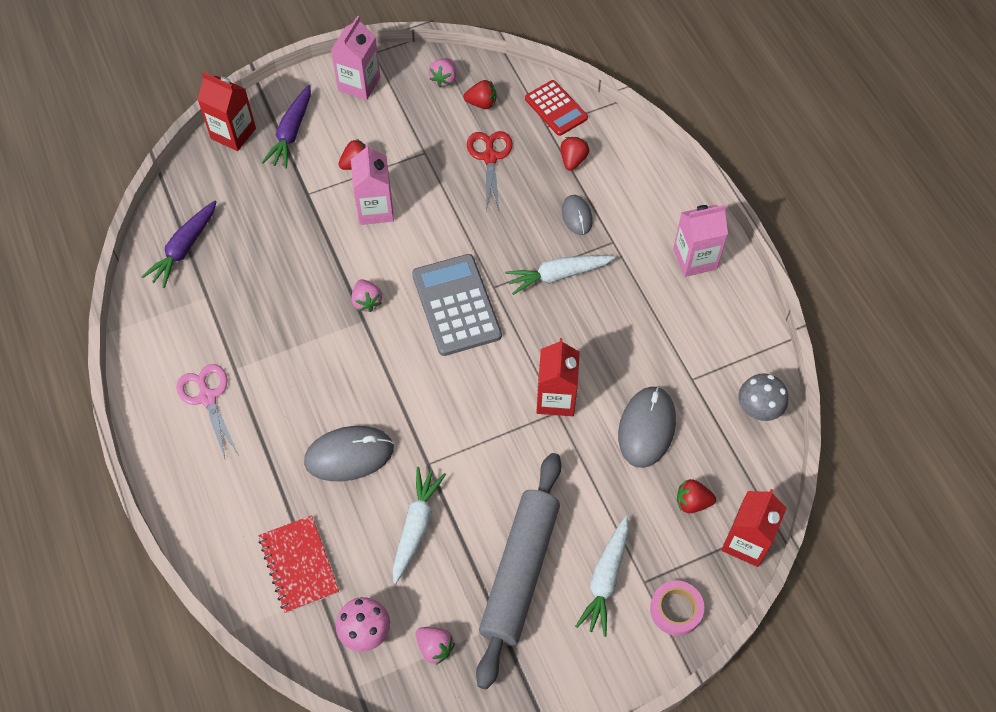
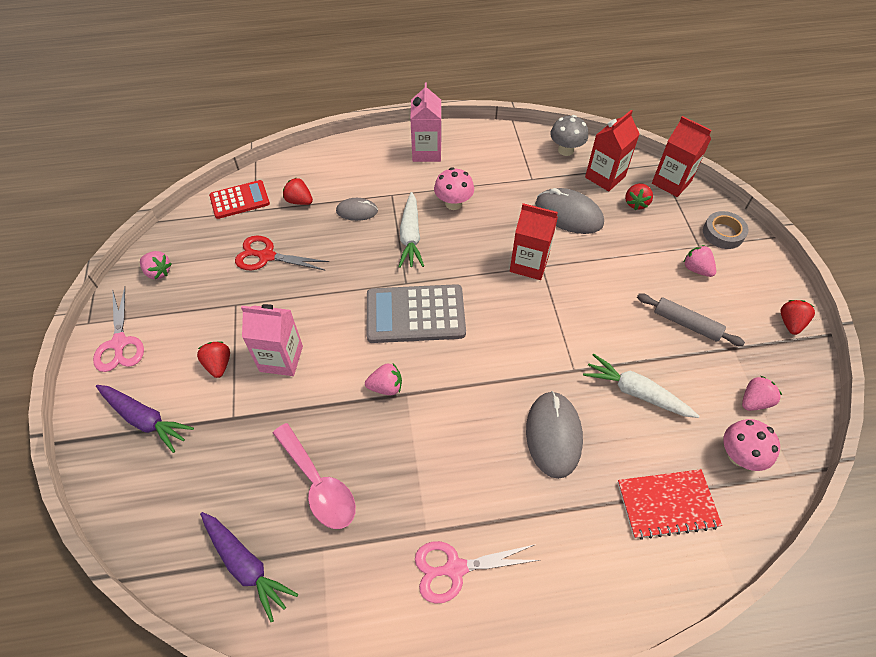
camera: 75 degrees left, 5 degrees down
(233, 133) = (111, 481): red carton -> red carton (605, 177)
(260, 277) = (319, 485): none -> pink spoon
(359, 84) = (119, 343): pink carton -> pink scissors
(481, 103) = (203, 249): red strawberry -> red strawberry (790, 323)
(519, 572) = (686, 324): grey rolling pin -> grey rolling pin, size x0.51
(605, 580) = (696, 269): white carrot -> pink strawberry
(621, 305) = (453, 203): none -> pink mushroom
(676, 610) = (723, 233): pink tape -> grey tape

